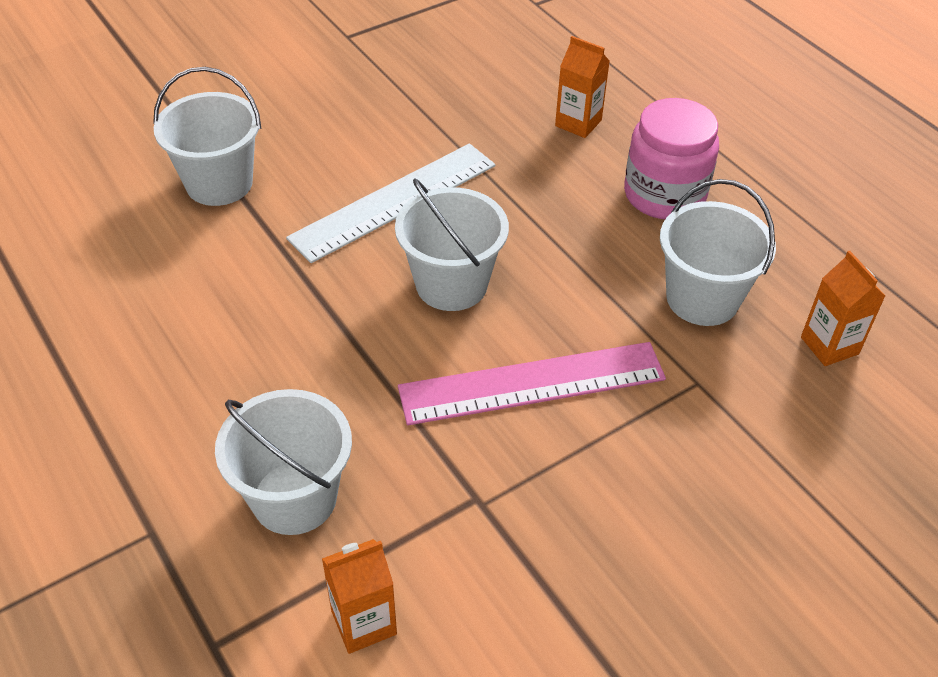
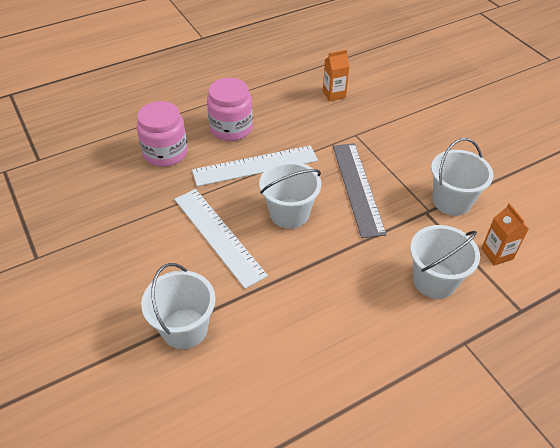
camera: 85 degrees left, 0 degrees up
(532, 383) = (357, 188): pink ruler -> grey ruler
(568, 233) = (255, 165): none -> white ruler
(578, 123) = (165, 153): orange carton -> pink jar
(702, 298) = (304, 126): white bucket -> white bucket (452, 201)

